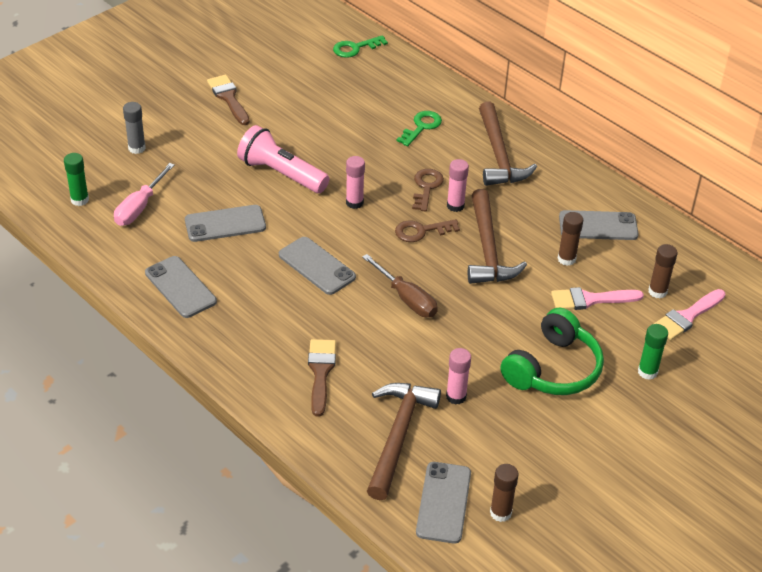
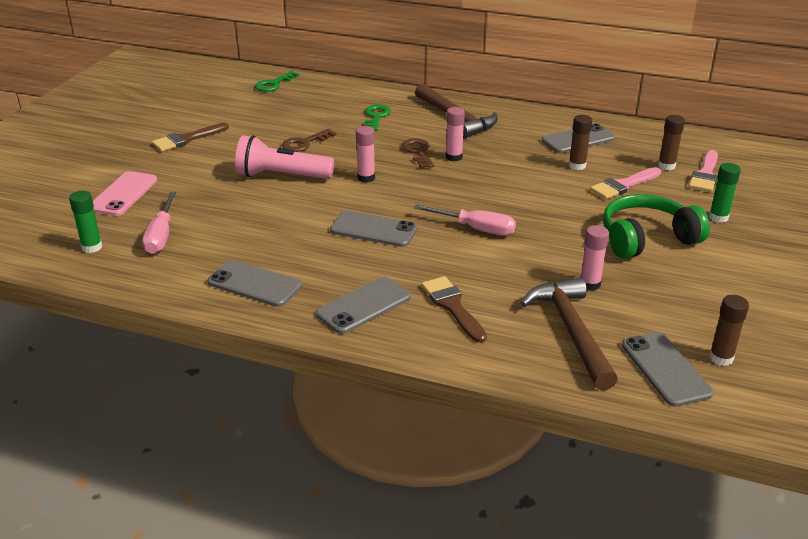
camera: 25 degrees left, 10 degrees down
(137, 148) = (123, 194): grey glue stick -> pink phone
(225, 224) = (259, 224): grey phone -> grey phone (364, 305)
(228, 98) = (187, 139): brown brush -> brown brush turned 75 degrees counterclockwise
(406, 298) = (476, 229): brown screwdriver -> pink screwdriver
(421, 231) = (442, 180): brown key -> brown key (304, 143)
(487, 249) = (509, 177): brown hammer -> none
(553, 369) = (646, 239): green headphones -> green headphones turned 120 degrees counterclockwise

